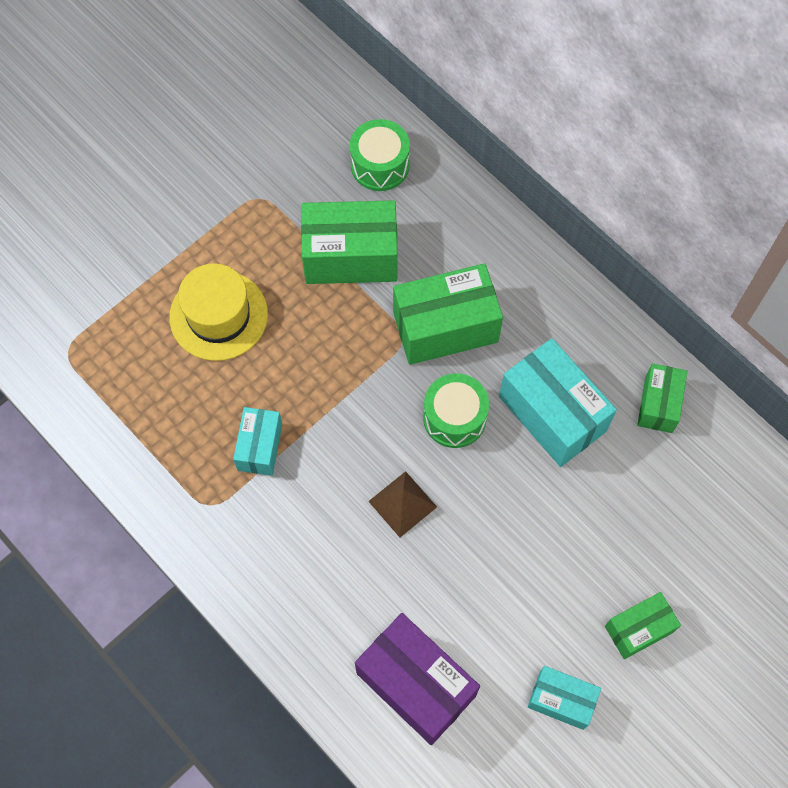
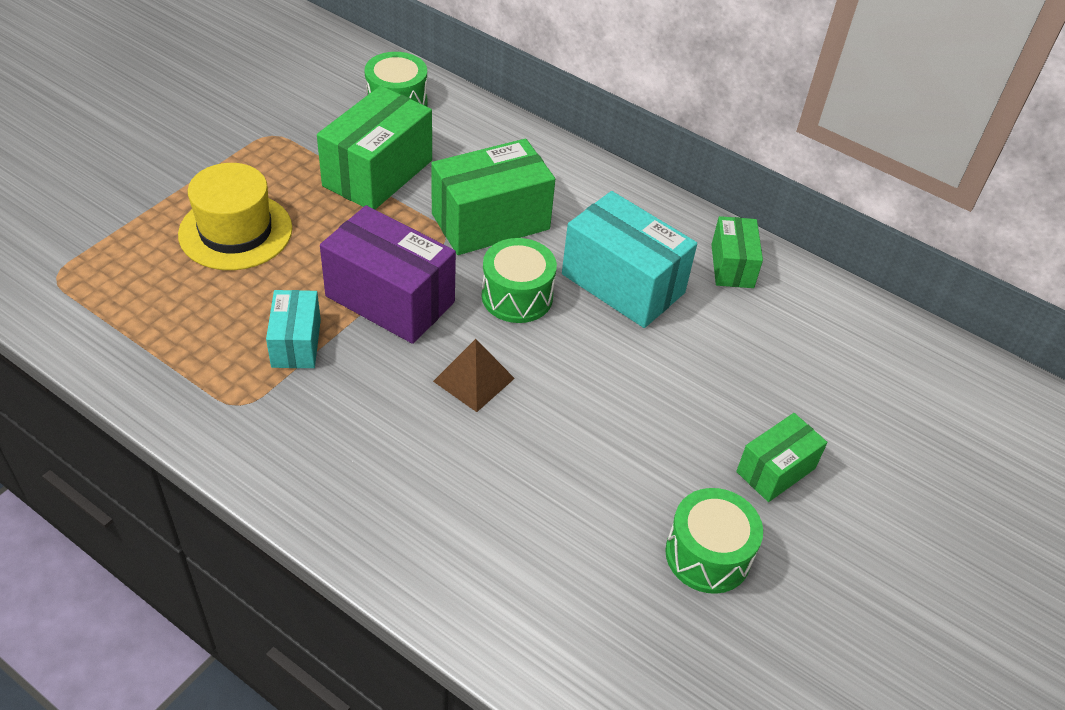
camera: 15 degrees left, 20 degrees down
(351, 256) = (377, 173): green box -> green box turned 45 degrees counterclockwise
(416, 684) = (526, 561): purple box -> purple box (390, 299)
(561, 700) = (708, 555): turquoise box -> green drum

